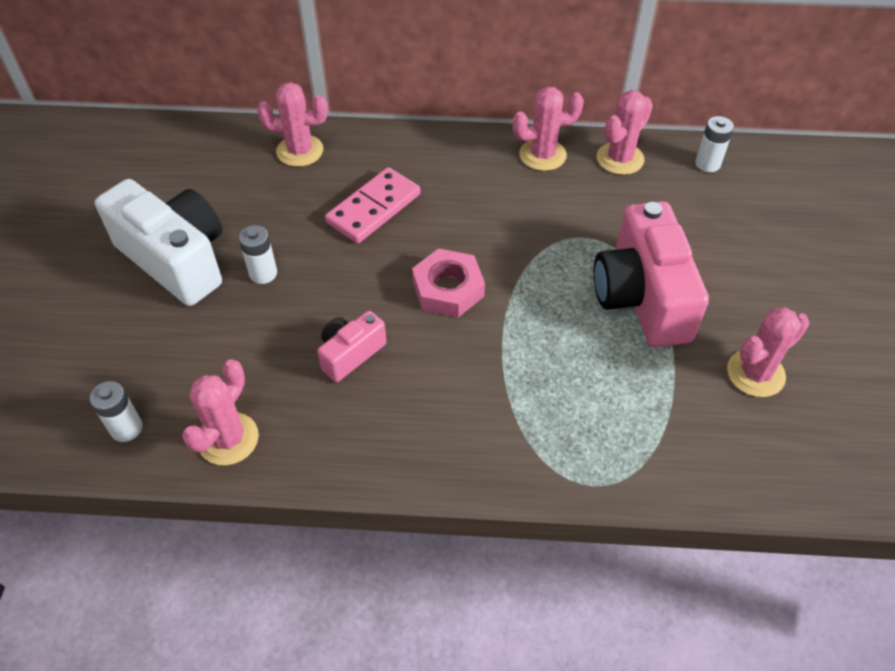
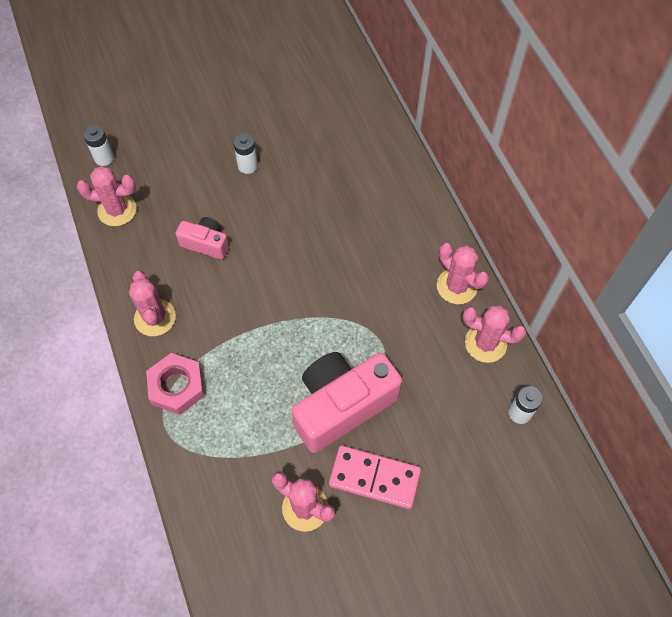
camera: 65 degrees right, 10 degrees up
(176, 259) = (236, 115): white camera -> none
(300, 151) = (369, 132): pink cactus -> pink cactus (155, 318)
(373, 208) = (338, 200): pink domino -> pink domino (374, 478)
(448, 289) = (287, 276): pink nut -> pink nut (176, 386)

